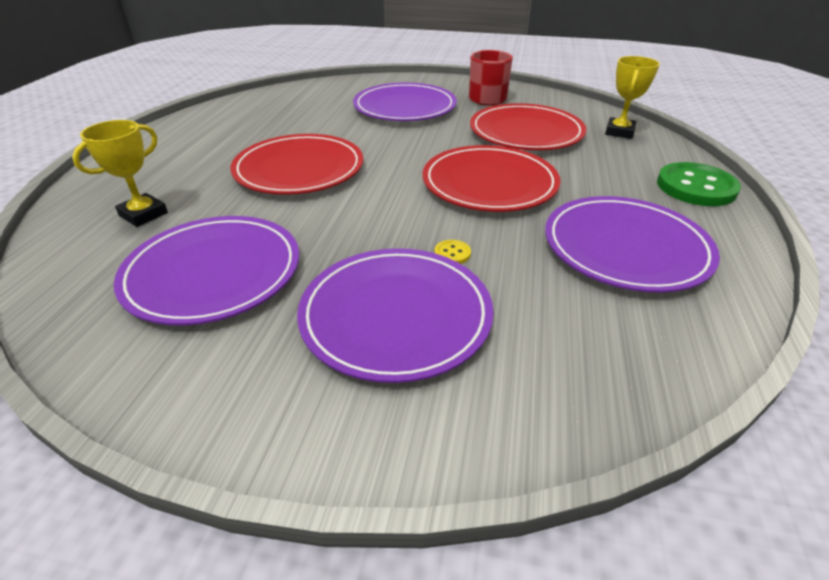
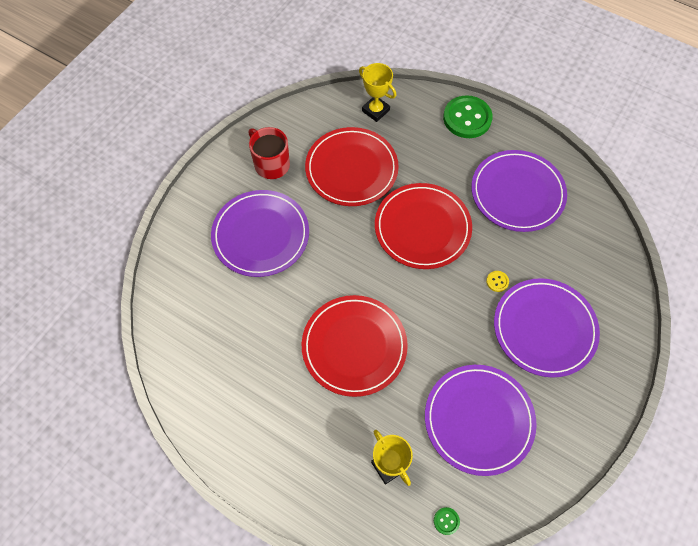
camera: 70 degrees left, 25 degrees up
(56, 269) = (446, 521): none -> green button

